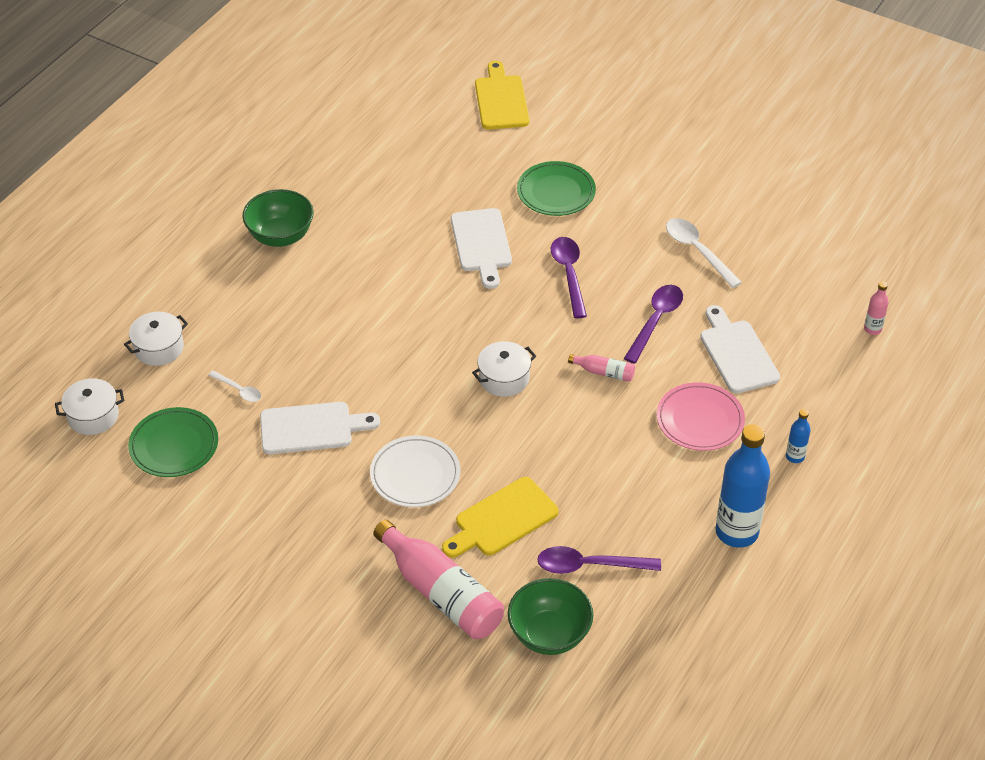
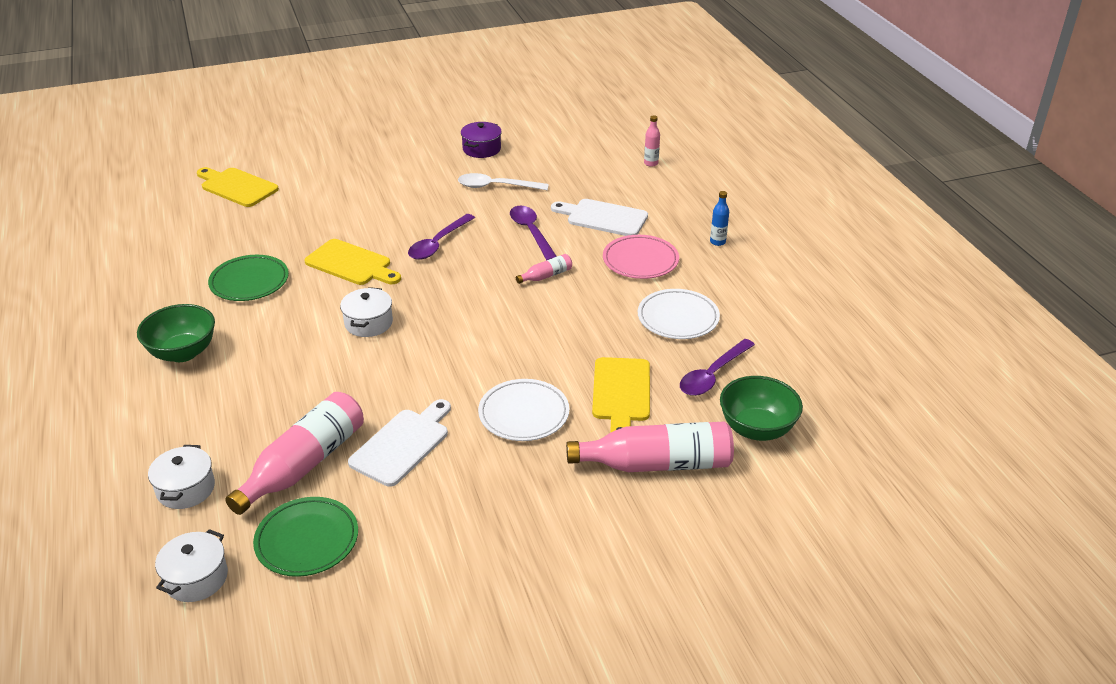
camera: 50 degrees left, 10 degrees down
(238, 390) = (304, 465): white spoon -> pink bottle
(482, 244) = (351, 264): white cutting board -> yellow cutting board
(504, 378) = (490, 321): white pot -> white pot (368, 323)
(556, 192) = (357, 210): green plate -> green plate (249, 282)
(569, 274) = (438, 243): purple spoon -> purple spoon turned 90 degrees counterclockwise
(644, 496) = (678, 318): none -> white plate
(736, 532) = (754, 297): blue bottle -> none
(745, 200) = (481, 149): none -> purple pot

